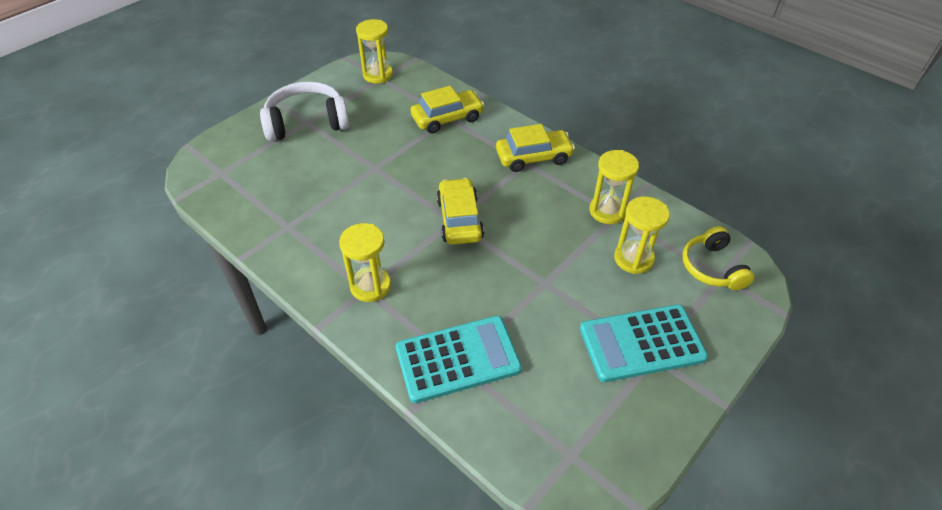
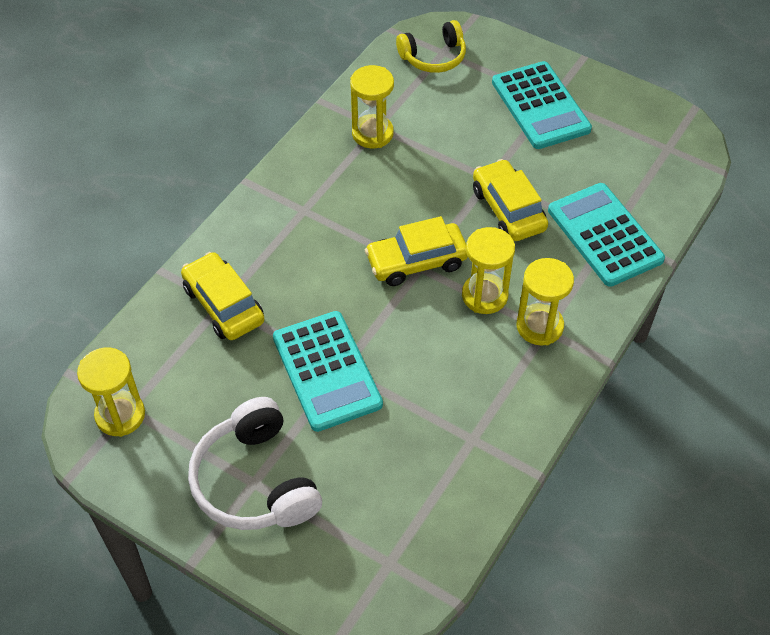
camera: 100 degrees left, 5 degrees up
(375, 160) = (326, 371): none -> turquoise calculator
(533, 157) = (292, 204): yellow car -> yellow car (508, 209)
(633, 259) = (437, 112): yellow hourglass -> yellow hourglass (484, 296)

